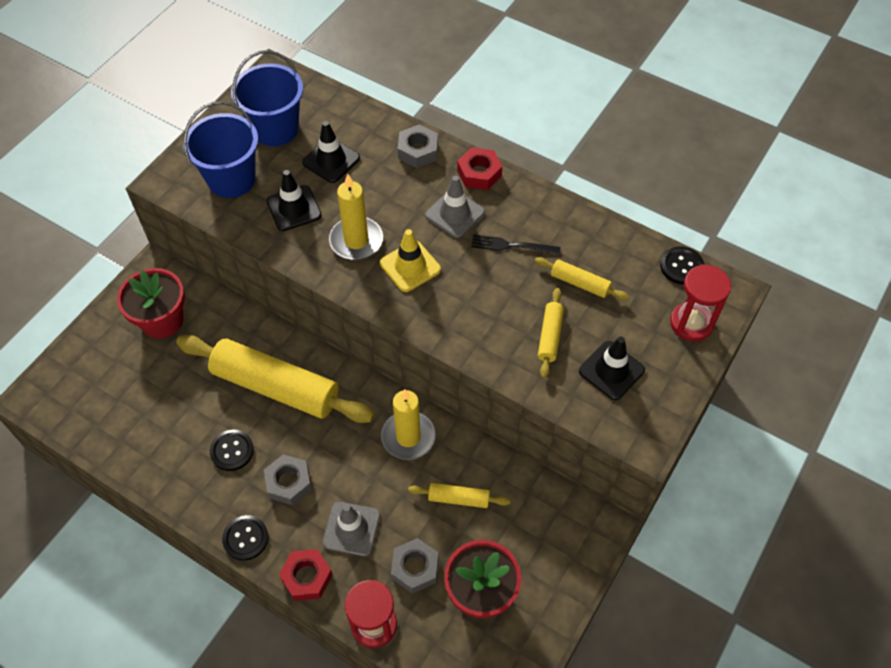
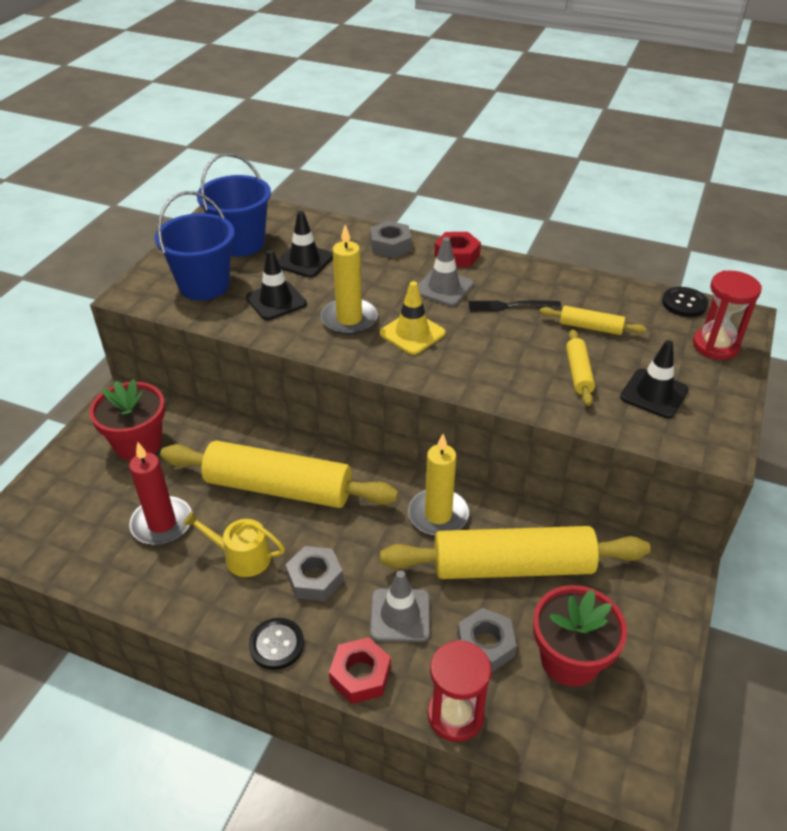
camera: 10 degrees left, 15 degrees down
(171, 407) = (162, 523): none -> red candle
(232, 451) = (241, 556): black button -> yellow watering can
(458, 498) = (512, 566): yellow rolling pin -> yellow rolling pin, size x2.27

